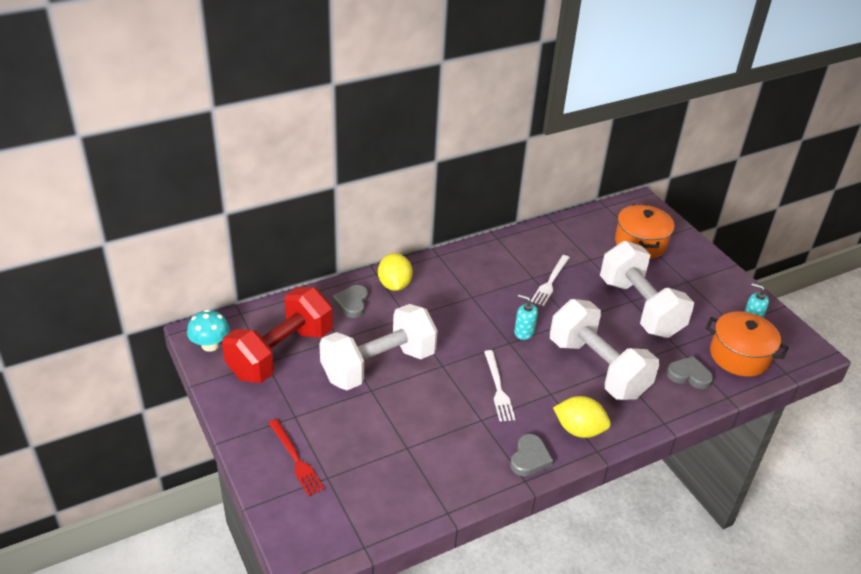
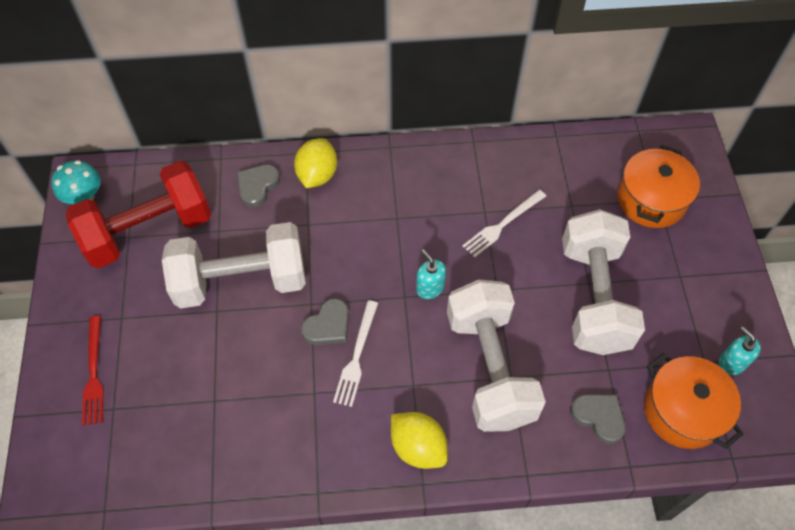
camera: 25 degrees right, 20 degrees up
(529, 458) = (339, 465): grey heart -> grey heart (328, 325)

